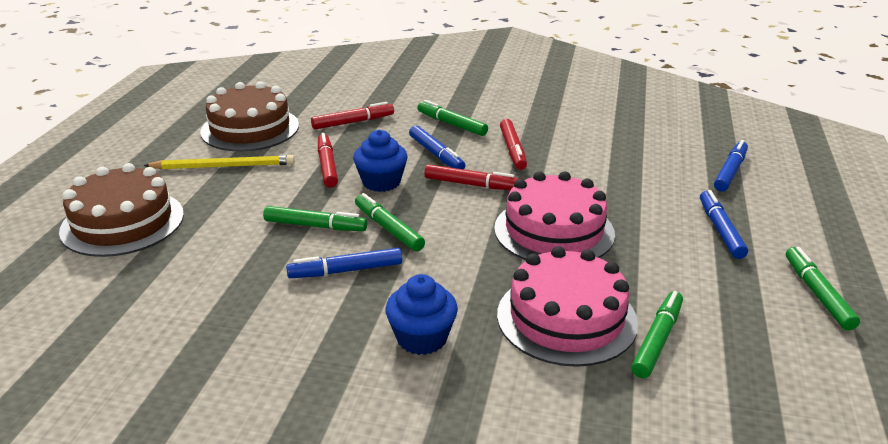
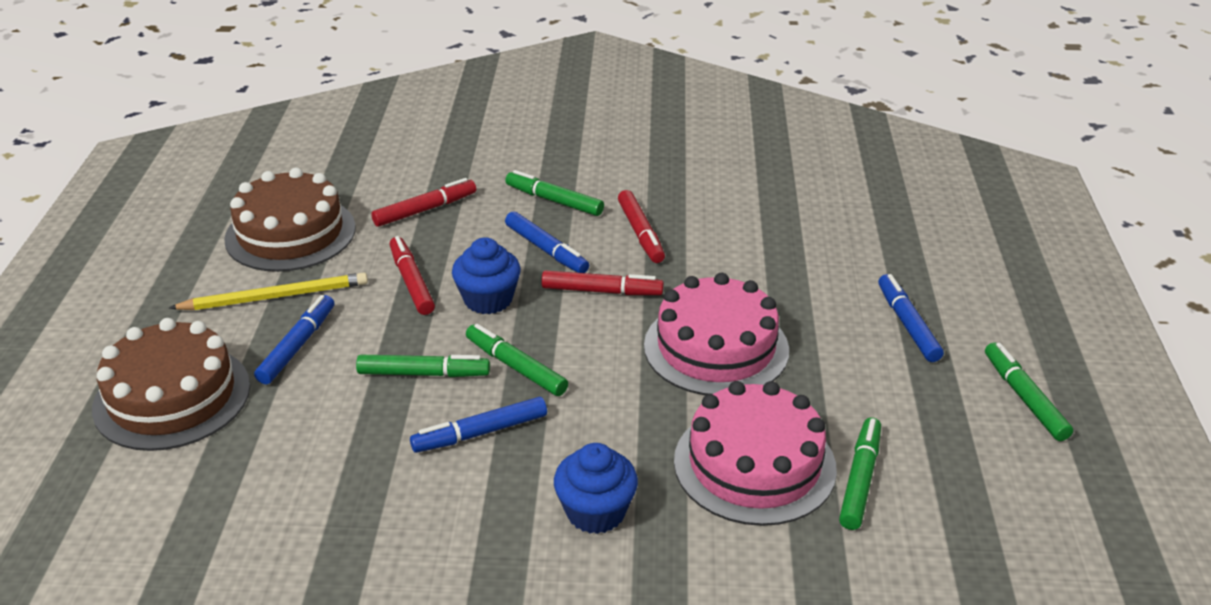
camera: 10 degrees left, 5 degrees up
(730, 172) = (907, 239): blue marker -> blue marker (297, 346)

